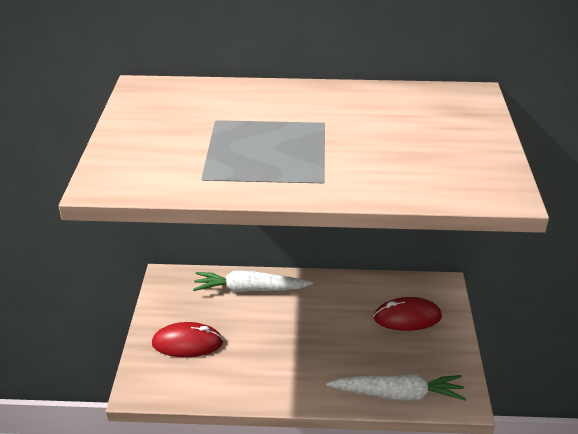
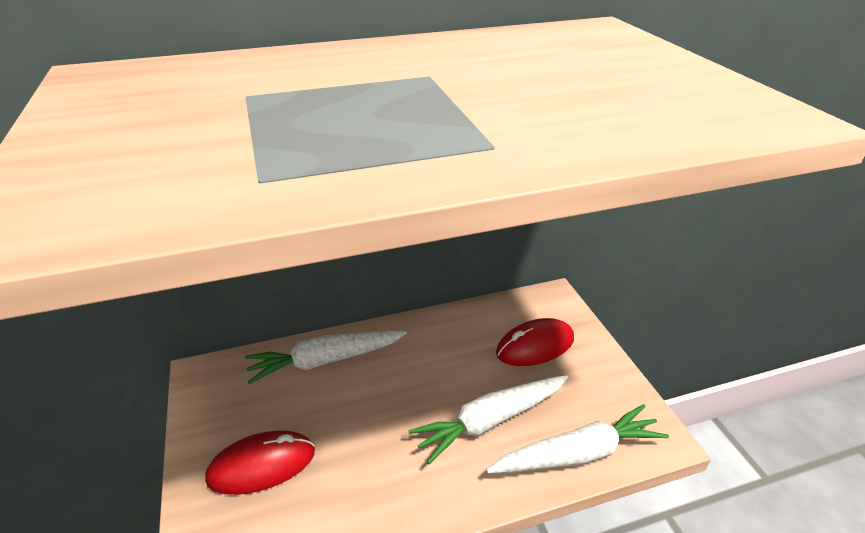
camera: 20 degrees left, 0 degrees up
(347, 358) = (490, 421): none -> white carrot

